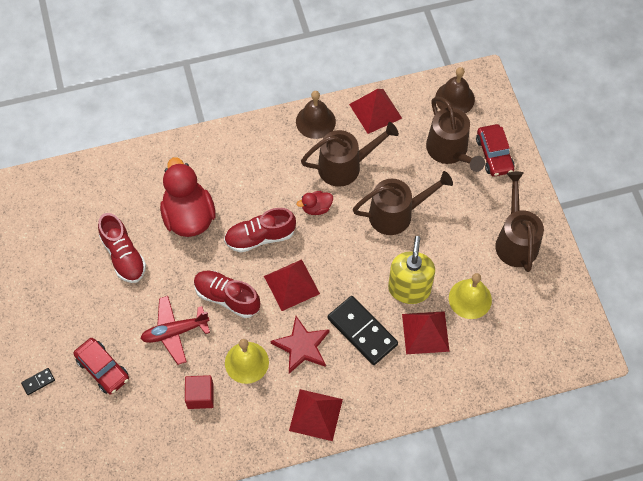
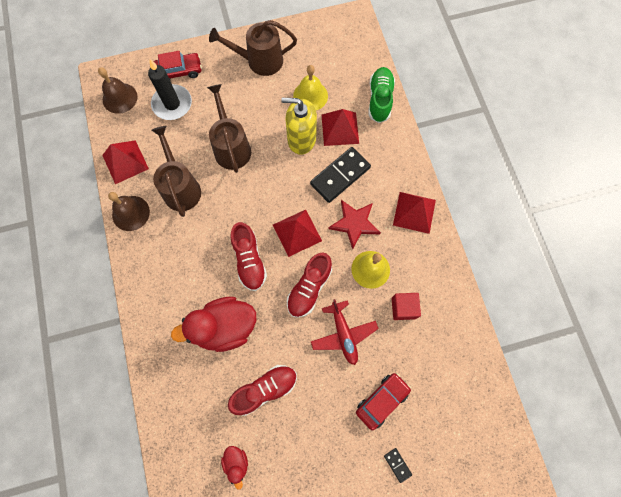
camera: 90 degrees left, 10 degrees up
(316, 208) = (222, 212): red duck -> red duck (236, 462)
(449, 151) = (172, 104): brown watering can -> black candle
(469, 381) = (380, 100): none -> green shoe

